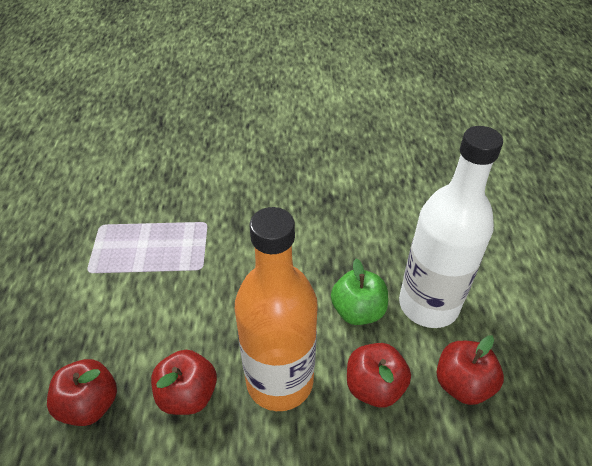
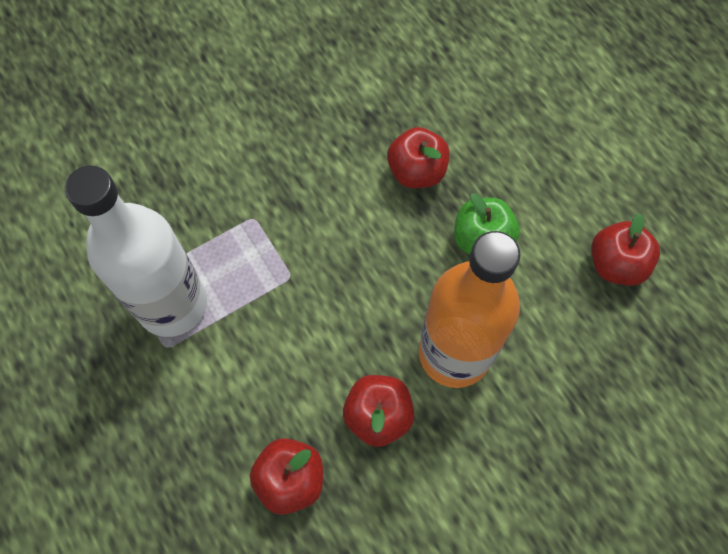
camera: 30 degrees left, 20 degrees up
(374, 386) = (542, 310): red apple -> red apple (416, 172)
(428, 304) = (543, 197): white bottle -> white bottle (172, 304)

